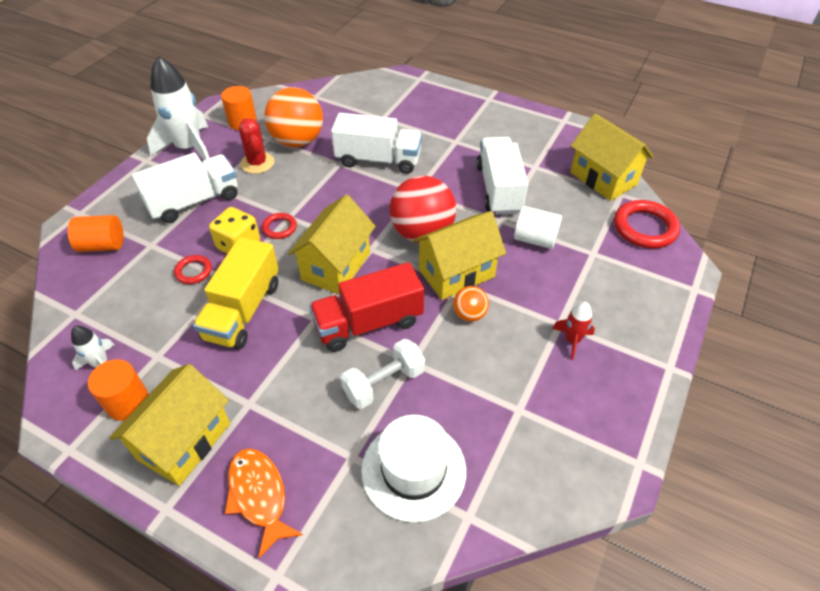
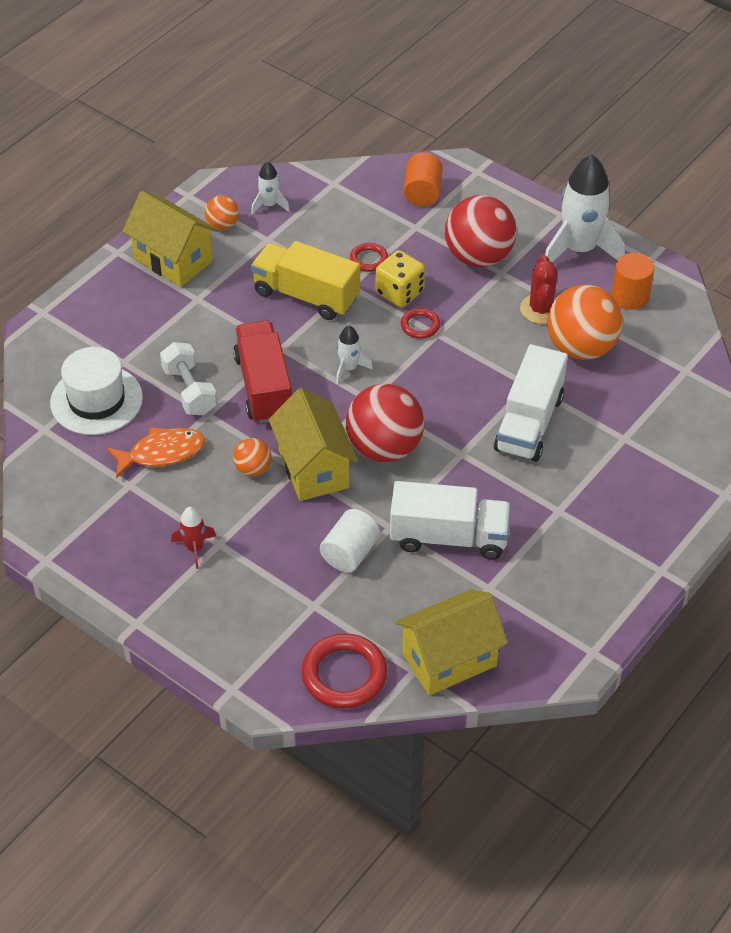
camera: 100 degrees right, 0 degrees up
(128, 402) = (222, 225): orange cylinder -> orange ball
(194, 201) = (478, 257): white truck -> red ball
(257, 163) = (541, 309): red cactus -> red cactus turned 75 degrees counterclockwise
(259, 496) = (108, 304): orange fish -> orange fish (162, 453)
(336, 266) = (349, 368): yellow house -> white rocket

